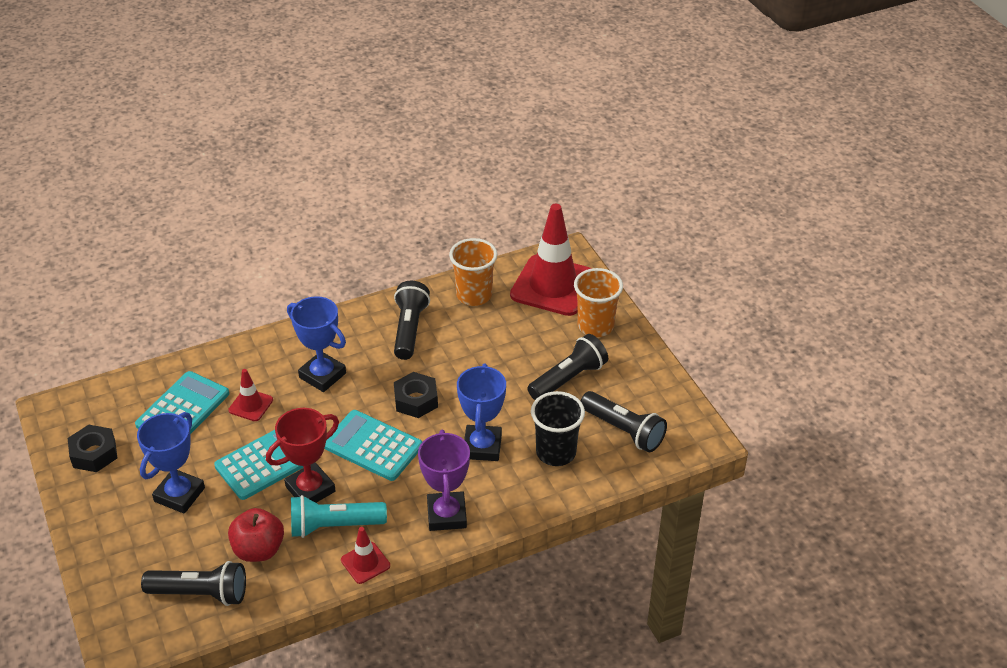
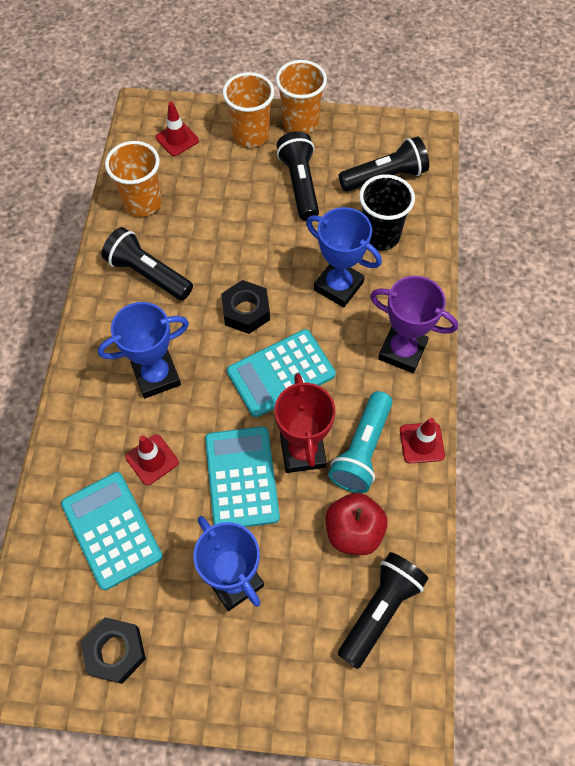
camera: 60 degrees left, 20 degrees up
(553, 286) = (177, 139): red traffic cone -> red traffic cone, size x0.45
(636, 350) = (300, 122): none -> orange cup

